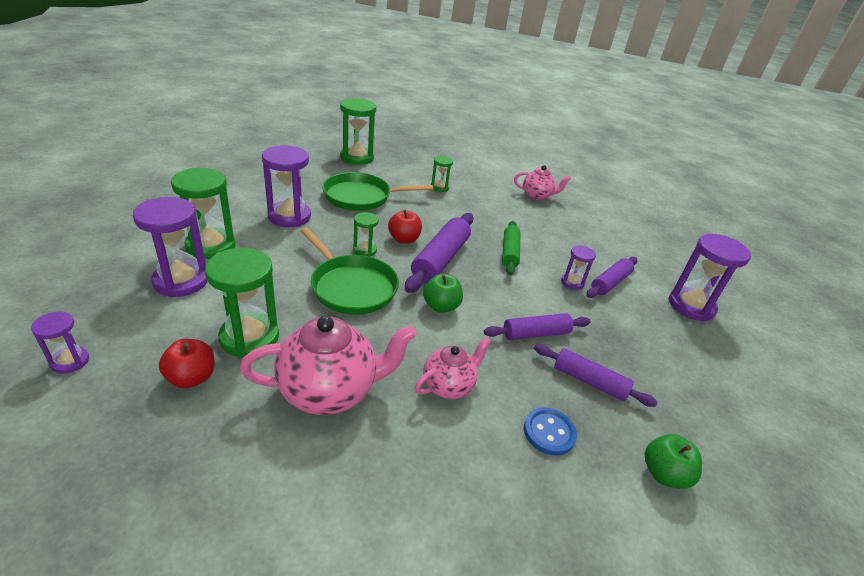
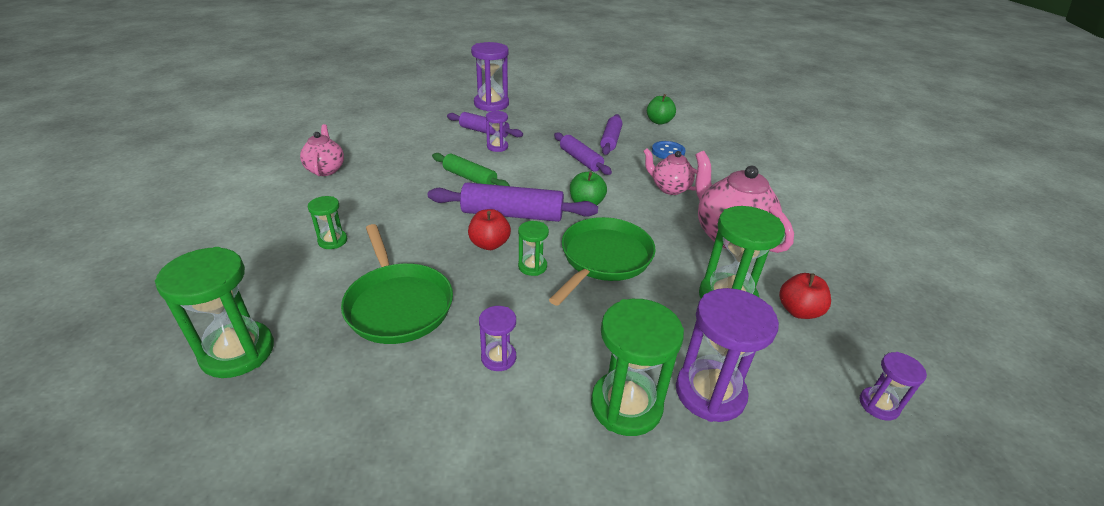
camera: 105 degrees left, 0 degrees up
(289, 216) = (498, 358): purple hourglass -> purple hourglass, size x0.53
(509, 253) = (470, 178): green rolling pin -> green rolling pin turned 45 degrees clockwise

